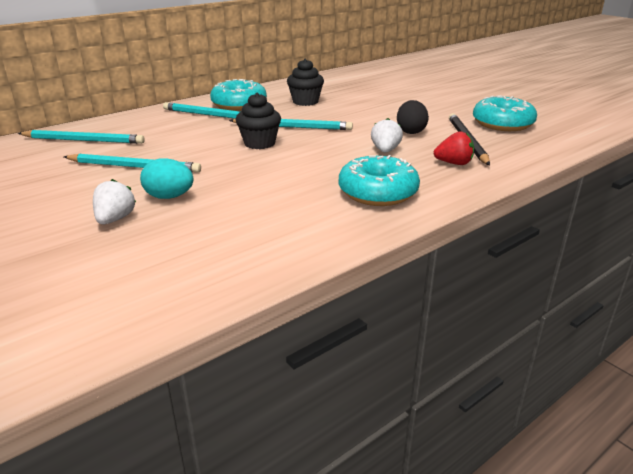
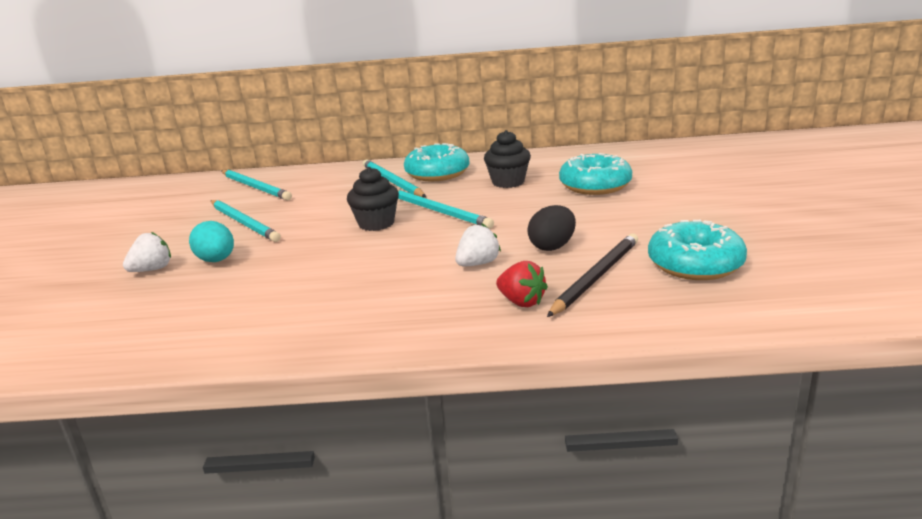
camera: 40 degrees right, 5 degrees down
(378, 192) = (377, 312): turquoise donut -> turquoise donut (595, 185)

